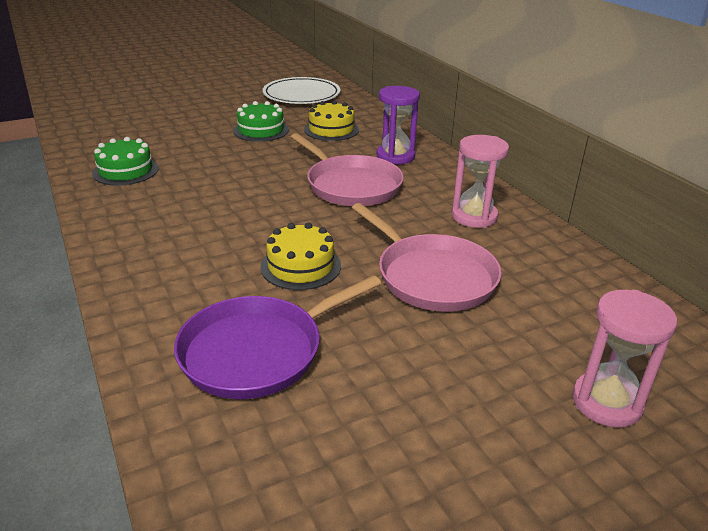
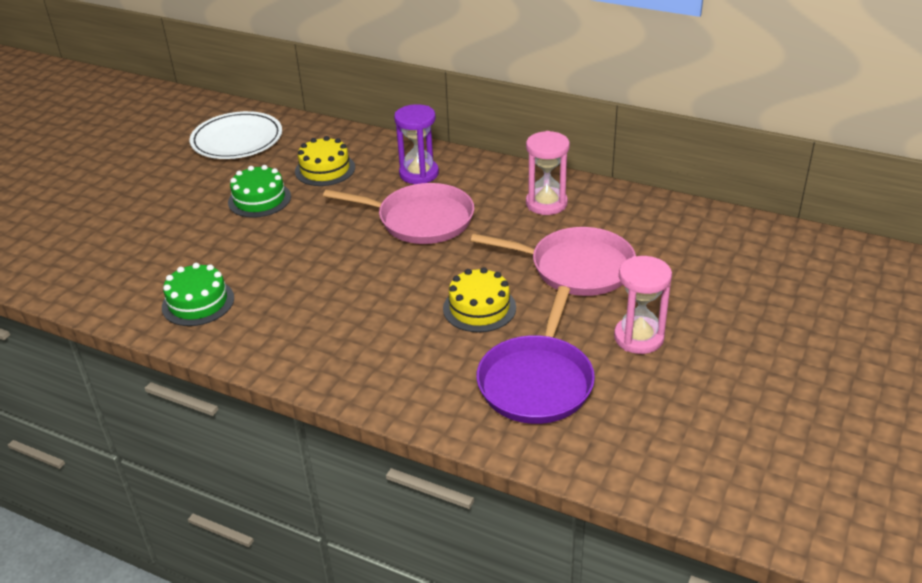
camera: 35 degrees left, 5 degrees up
(606, 402) = (759, 296): pink hourglass -> pink hourglass (638, 338)

